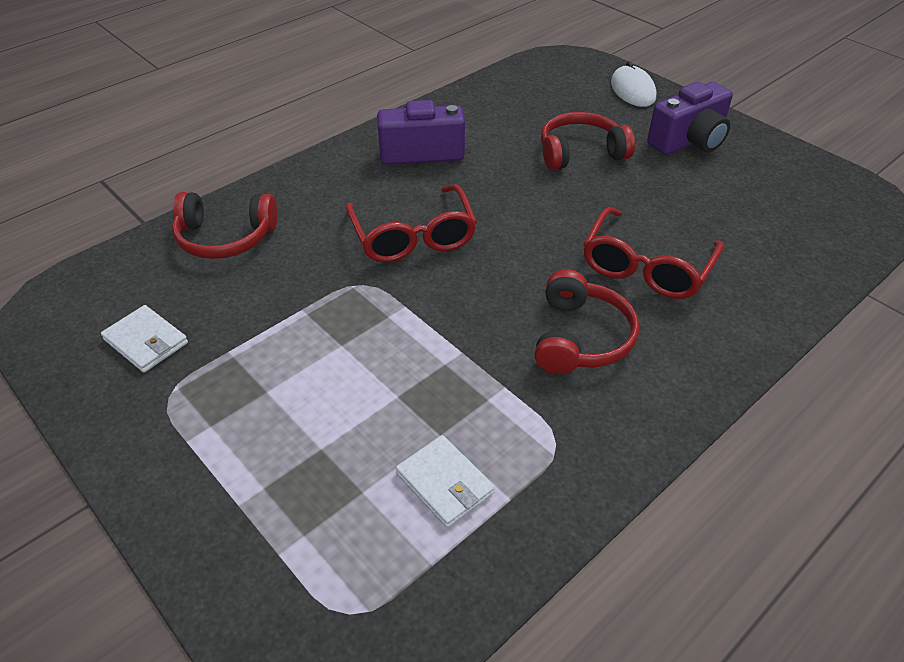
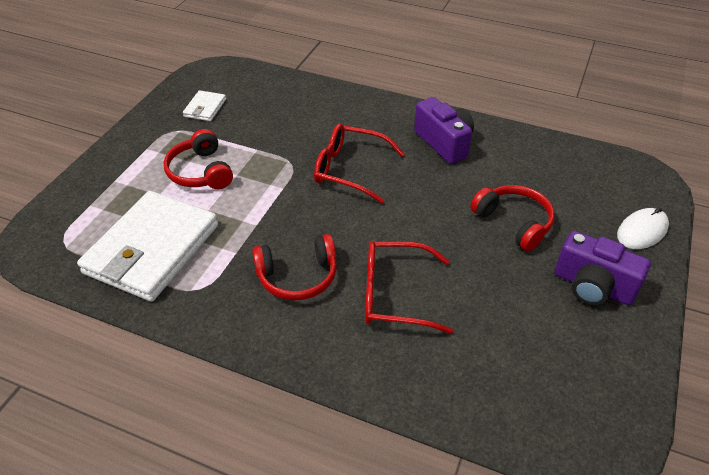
camera: 65 degrees right, 0 degrees up
(225, 237) = (299, 99): red headphones -> red headphones (201, 172)
(413, 237) = (349, 169): red glasses -> red glasses turned 60 degrees clockwise
(445, 483) = (152, 249): white wallet -> white wallet, size x2.31

